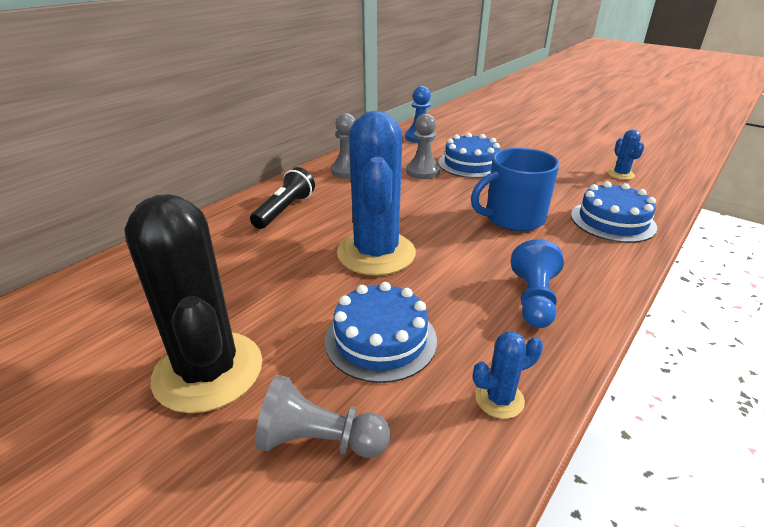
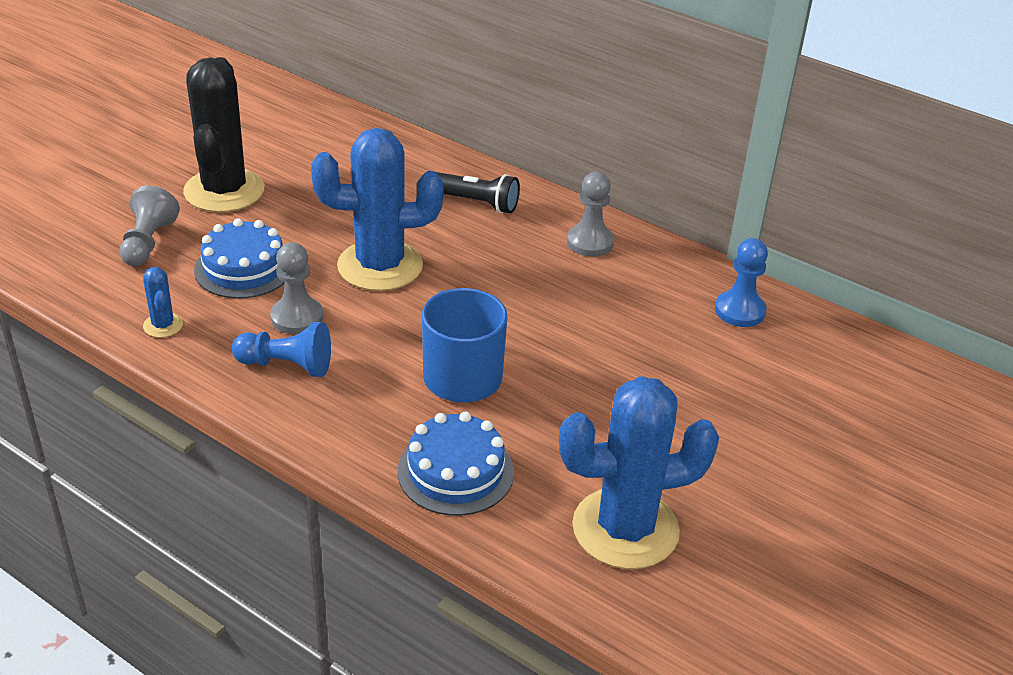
camera: 85 degrees right, 5 degrees up
(208, 371) = (224, 191): black cactus -> black cactus turned 60 degrees counterclockwise
(423, 171) = (599, 308): grey pawn -> grey pawn (297, 317)
(470, 164) = (636, 357): blue cake -> none
(620, 174) = (625, 529): blue cactus -> blue cactus, size x2.35

